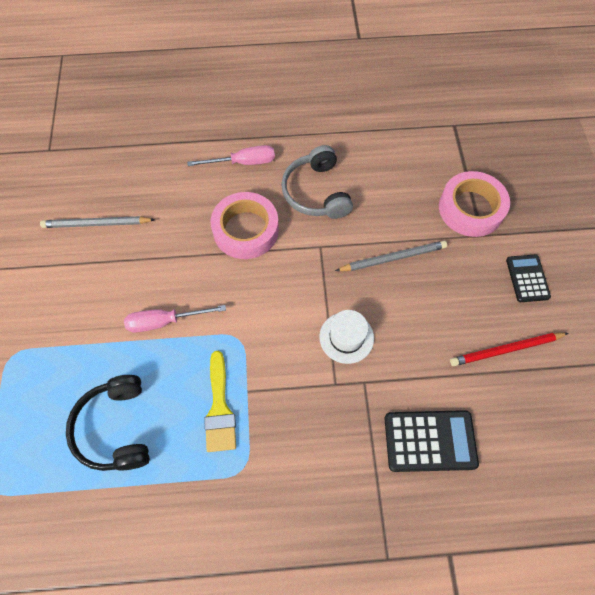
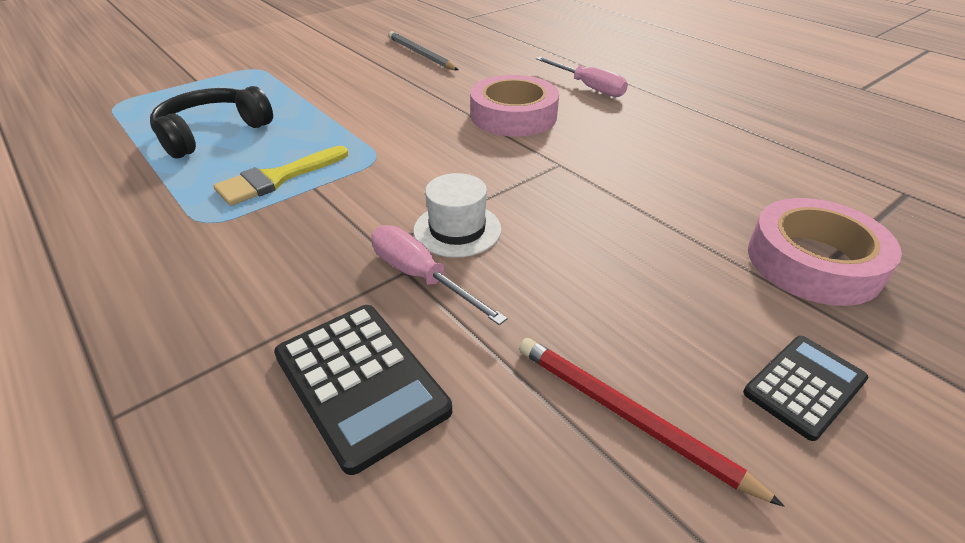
camera: 55 degrees right, 25 degrees down
(165, 321) = (355, 114): pink screwdriver -> pink screwdriver (421, 277)
(316, 192) = (623, 136): grey headphones -> none
(393, 258) = (622, 222): grey pencil -> none

